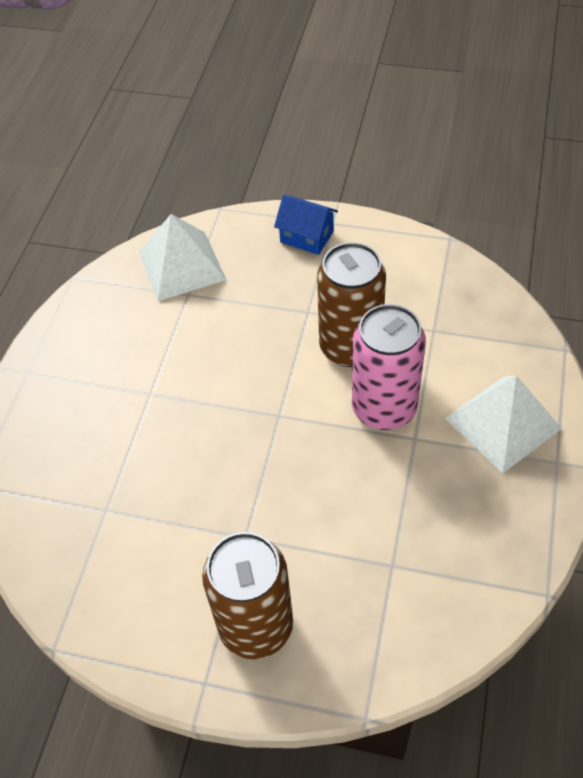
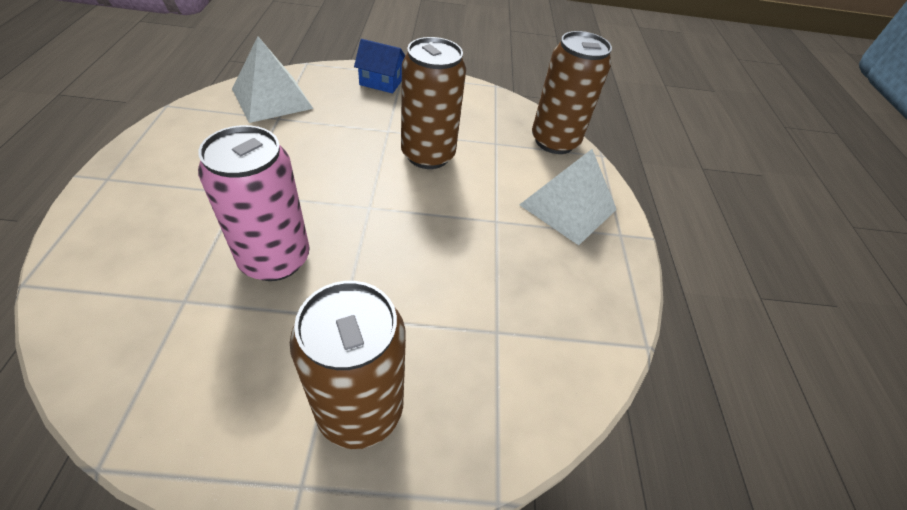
camera: 20 degrees left, 5 degrees down
(384, 408) = (465, 199): pink can -> pink can (275, 259)
(508, 328) = (554, 141): none -> brown can

